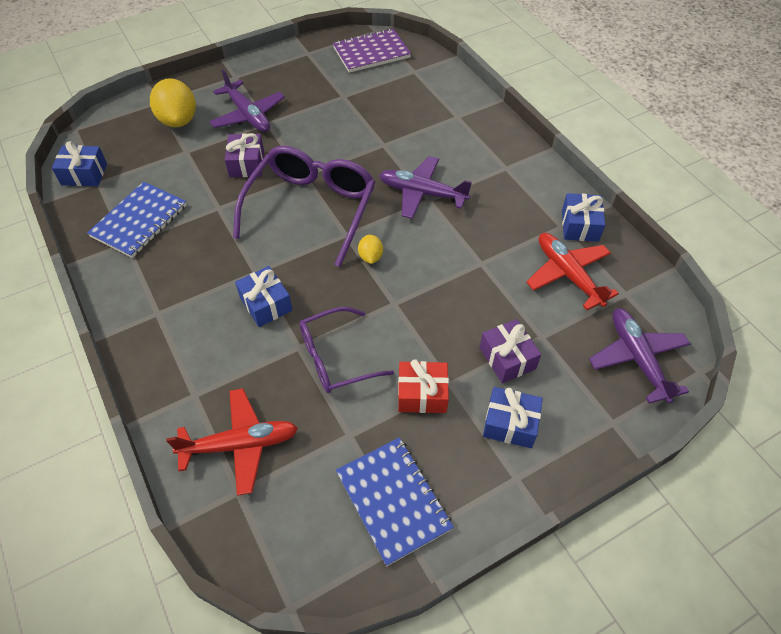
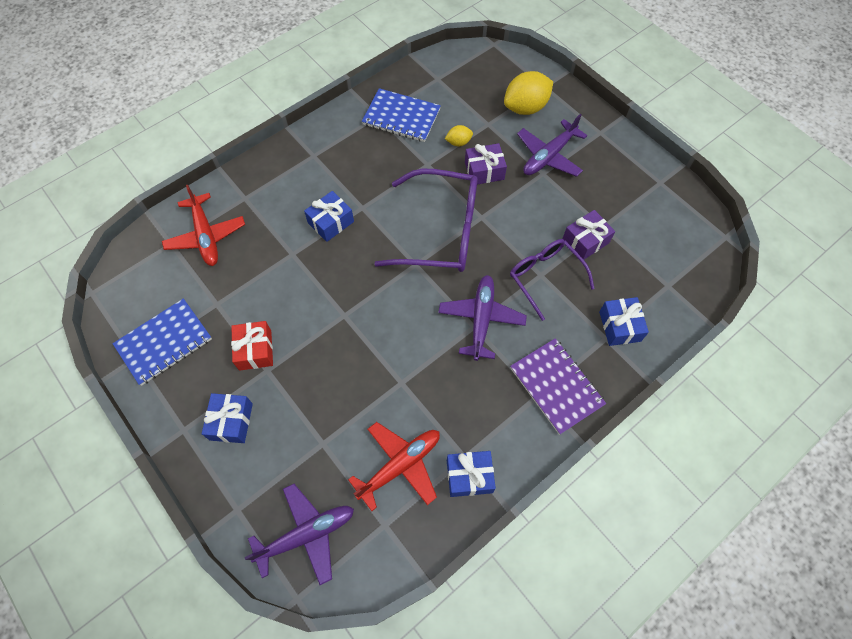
camera: 80 degrees right, 10 degrees up
(84, 174) = (444, 67): blue gift -> blue gift (619, 326)
(336, 358) = (284, 282): purple glasses -> purple glasses (545, 277)
(370, 257) = (393, 288): yellow lemon -> yellow lemon (458, 142)
(371, 52) = (684, 239): purple notebook -> purple notebook (556, 386)
(507, 358) = (296, 414): purple gift -> purple gift (585, 241)

